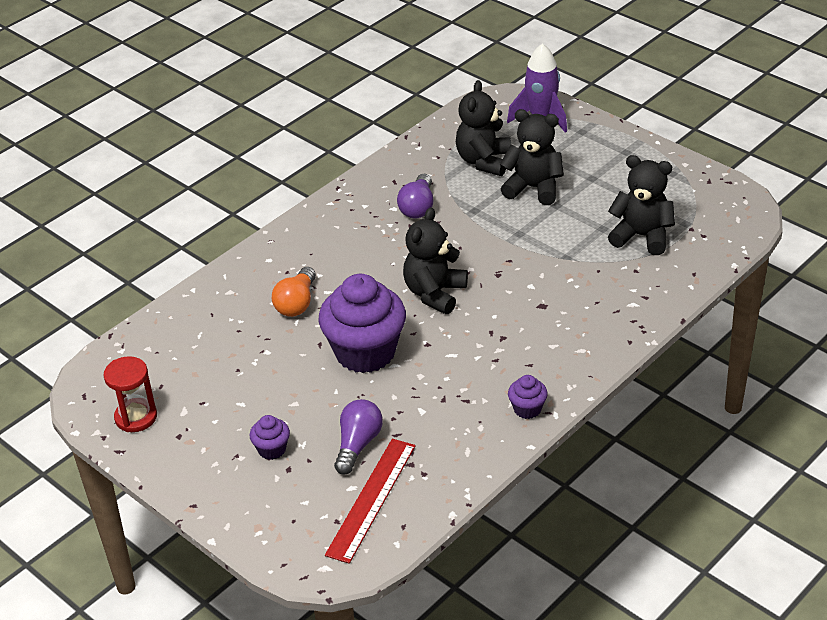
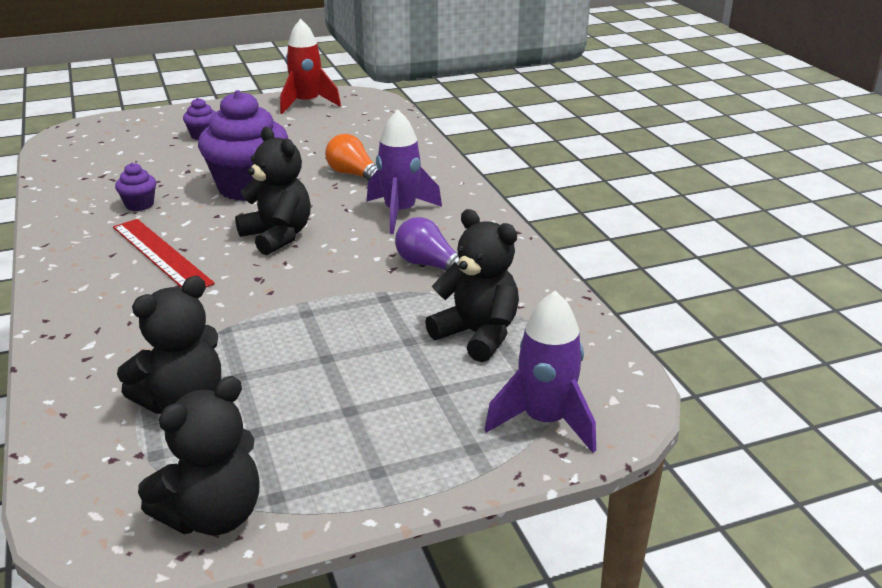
camera: 115 degrees right, 10 degrees down
(136, 417) = (307, 104): red hourglass -> red rocket
(349, 250) = (400, 213): none -> purple rocket
(358, 444) = (154, 162): purple light bulb -> none
(371, 499) = (97, 155): red ruler -> red ruler (161, 254)
(527, 409) = (65, 236): purple cupcake -> purple cupcake (139, 205)
(533, 188) = (380, 353): black teddy bear -> black teddy bear (213, 515)

